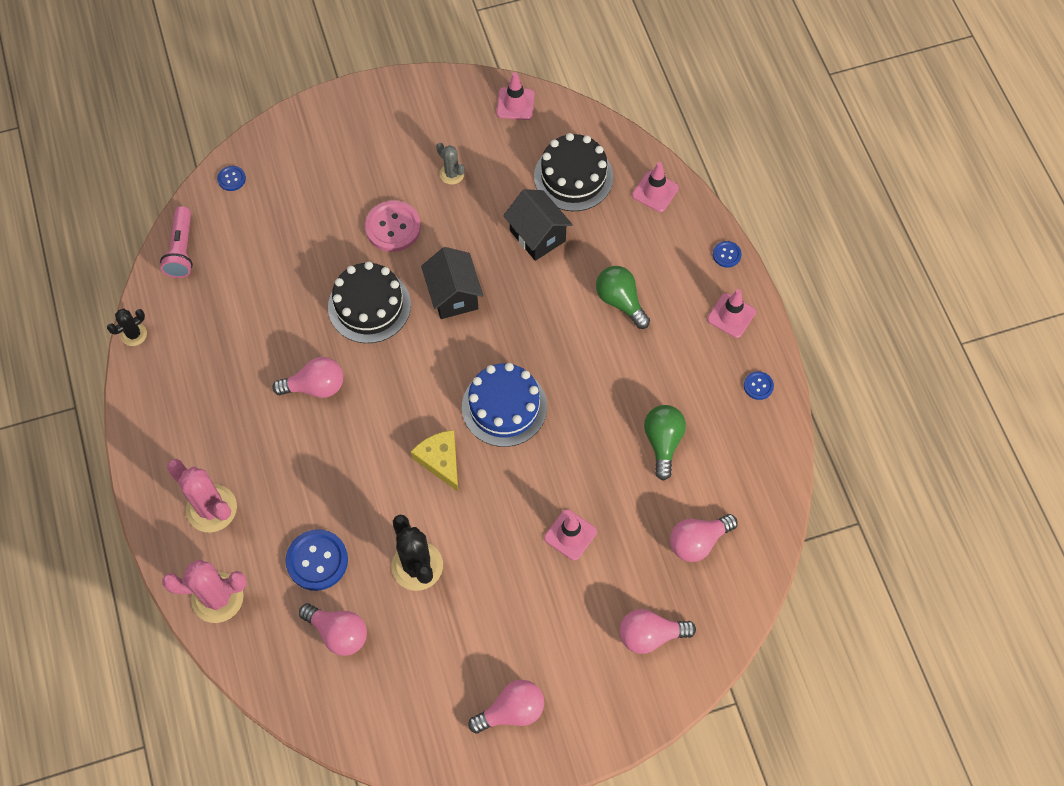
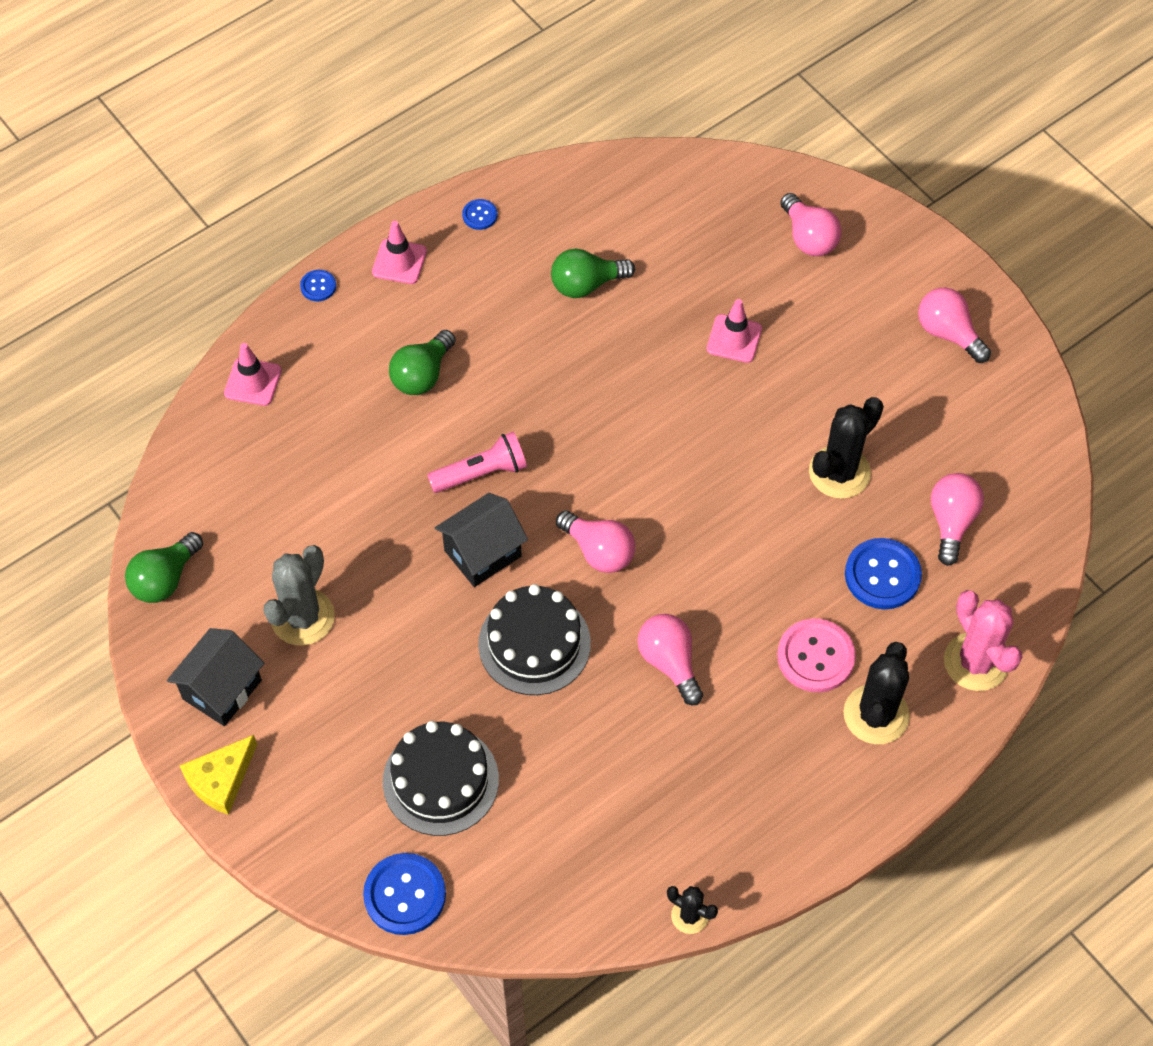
camera: 110 degrees left, 5 degrees down
(182, 250) = (541, 911): pink flashlight -> pink flashlight (481, 472)
(211, 508) = (876, 714): pink cactus -> black cactus
(231, 179) = (405, 895): blue button -> blue button, size x1.96
(393, 227) = (409, 658): pink button -> pink button (815, 657)
(440, 460) = (705, 493): yellow cheese -> yellow cheese (221, 780)
(452, 174) = (302, 617): grey cactus -> grey cactus, size x1.83
(504, 407) = (609, 450): blue cake -> none
(515, 104) = (165, 579): pink traffic cone -> green light bulb
(537, 236) = (362, 489): black house -> black house (222, 690)
(573, 177) = (260, 476): black cake -> black cake (440, 780)
(698, 541) = (687, 223): pink light bulb -> pink light bulb (598, 551)

